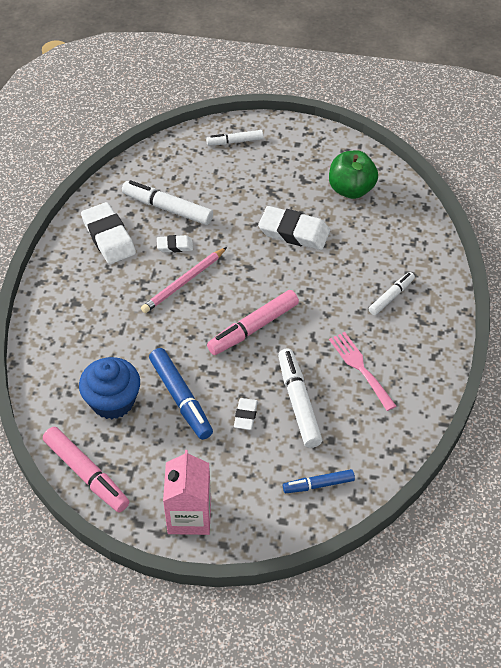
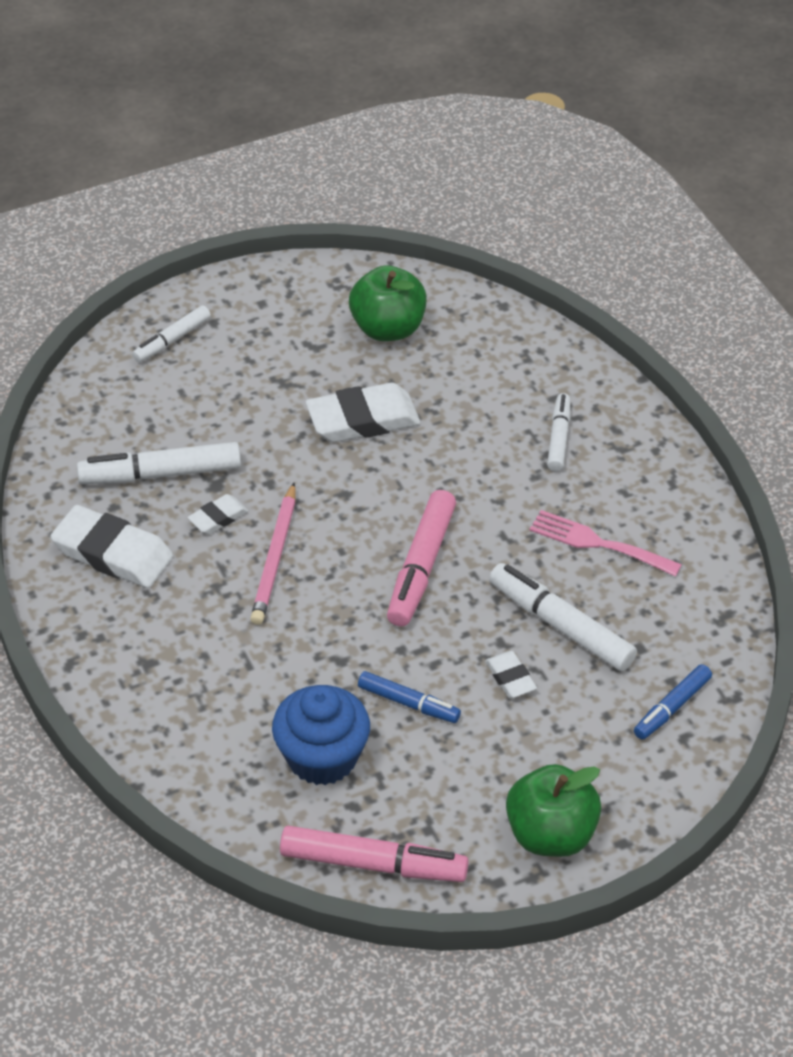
camera: 35 degrees left, 5 degrees down
(181, 398) = (408, 703): blue marker -> blue marker, size x0.61
(189, 515) = (551, 835): pink carton -> green apple

